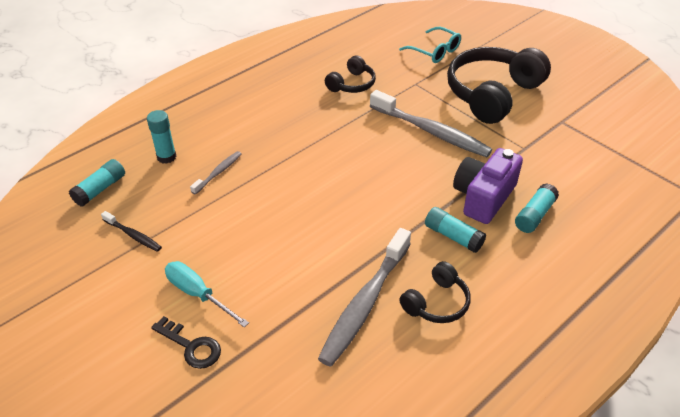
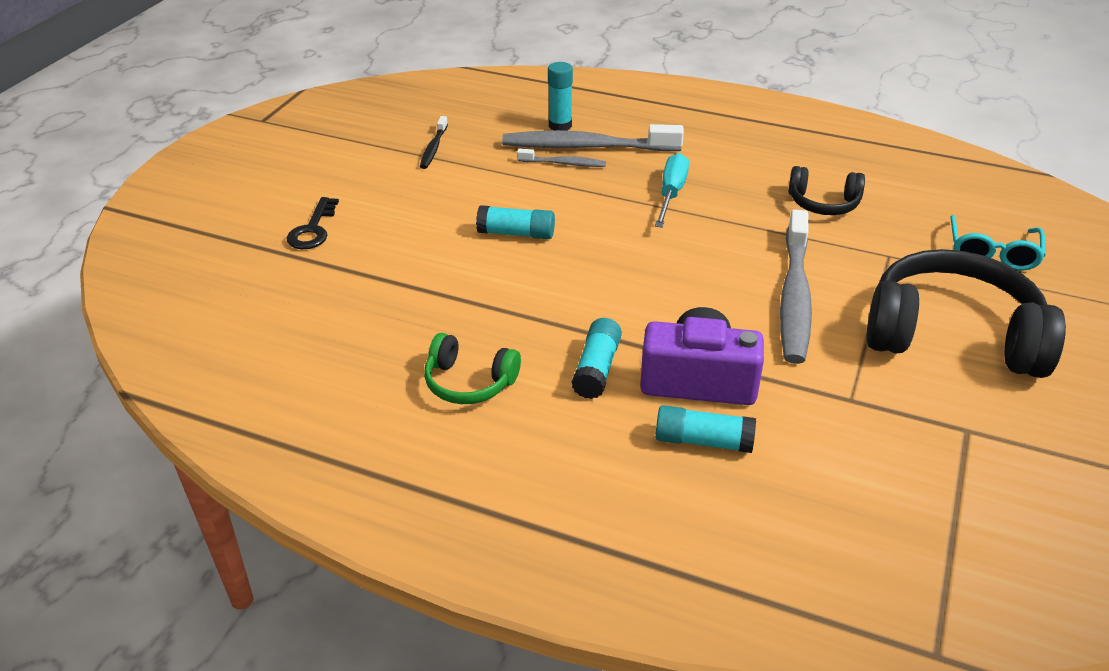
camera: 65 degrees right, 5 degrees down
(100, 189) = (482, 108): turquoise glue stick -> turquoise glue stick (516, 233)
(198, 294) = (380, 211): turquoise screwdriver -> turquoise screwdriver (671, 194)
(365, 303) = (433, 325): grey toothbrush -> grey toothbrush (586, 147)
(436, 303) = (469, 382): black headphones -> green headphones

